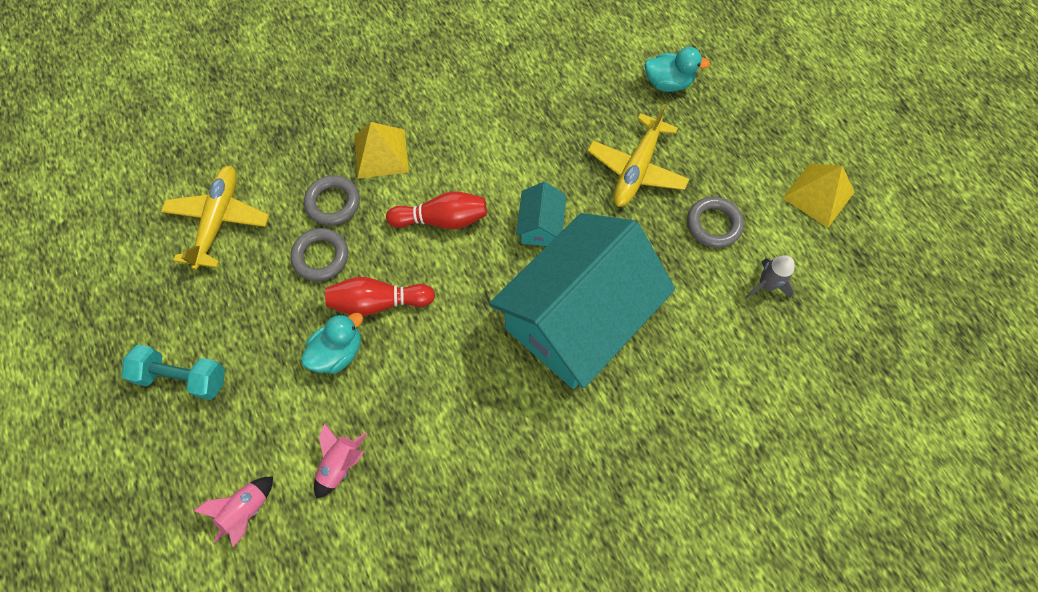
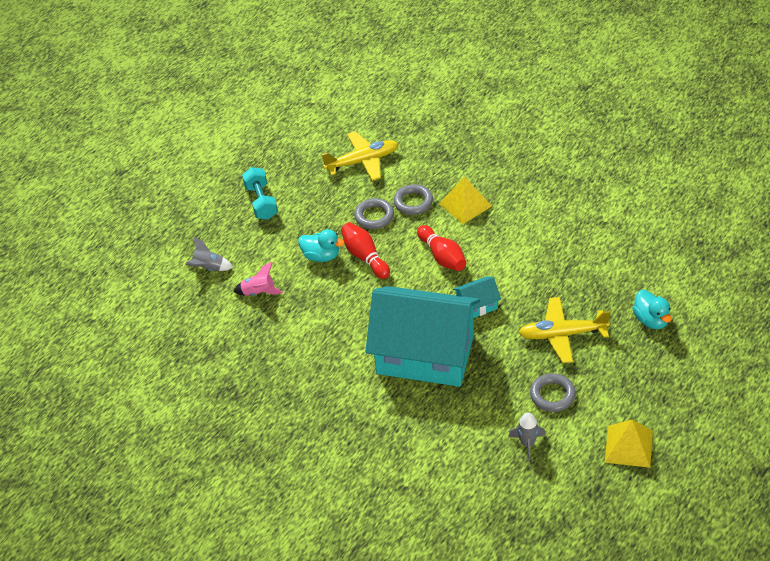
camera: 65 degrees right, 20 degrees down
(246, 510) = (209, 268): pink rocket -> grey rocket

